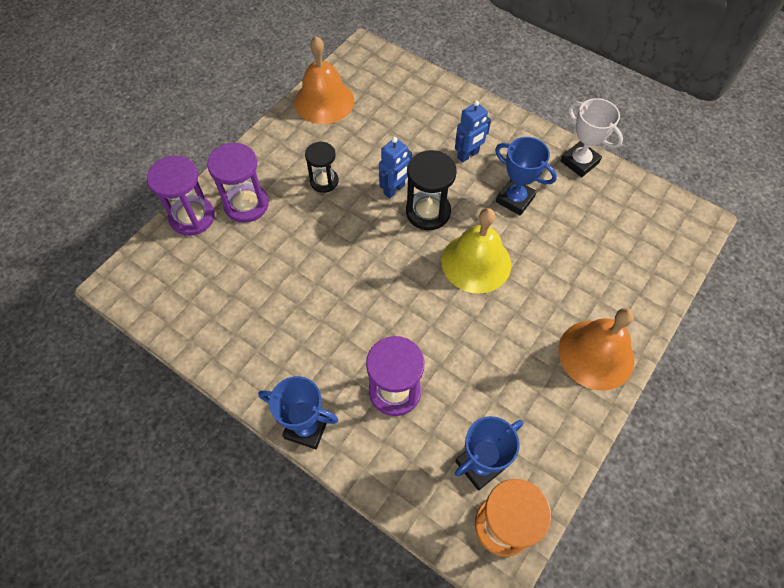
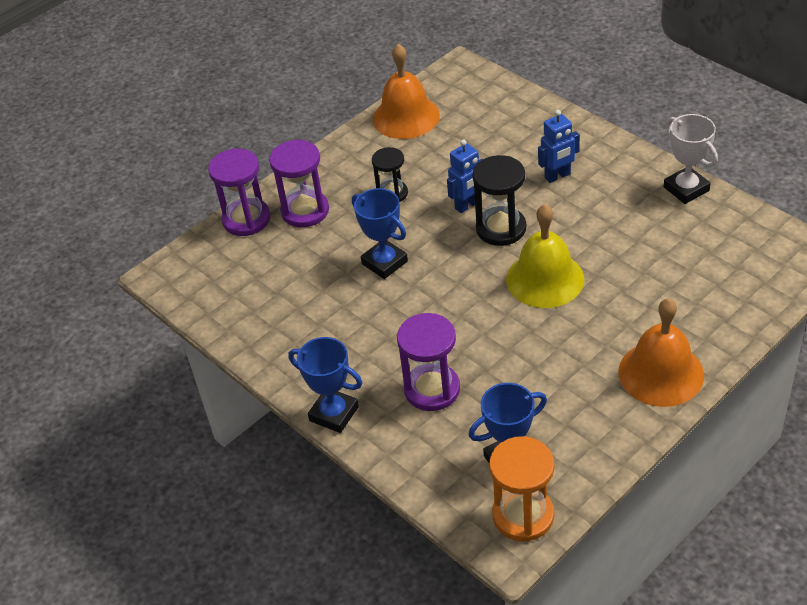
camera: 15 degrees right, 15 degrees down
(515, 199) = (602, 221): blue trophy -> blue trophy (384, 262)

